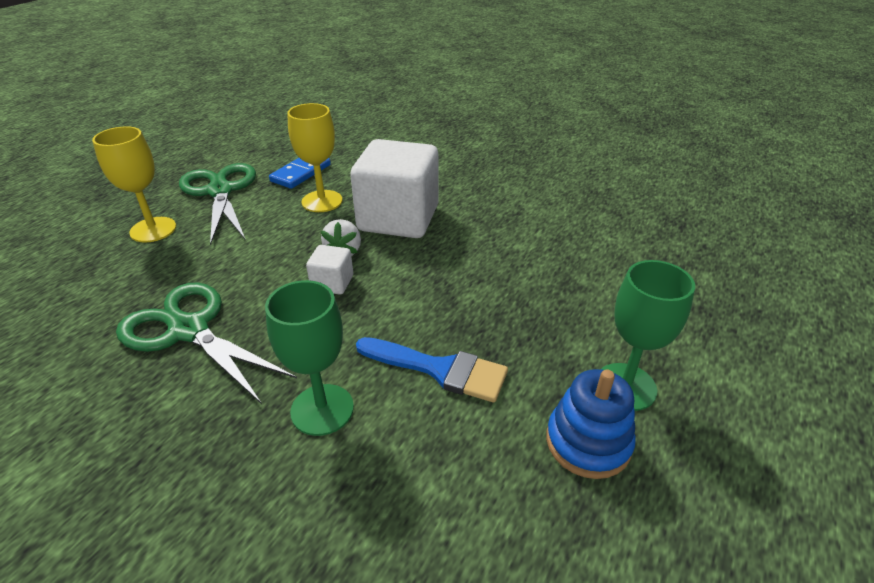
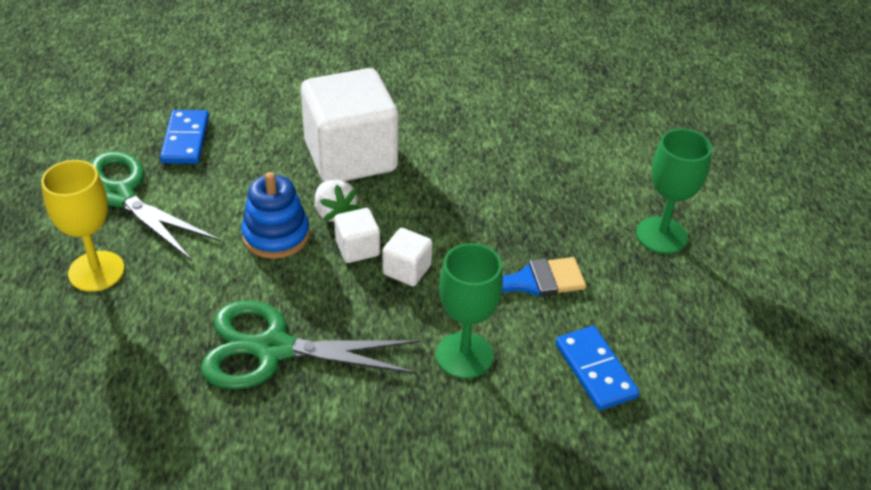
camera: 35 degrees left, 5 degrees up
(322, 201) = (249, 166): yellow goblet -> none
(352, 315) = (407, 270): none -> white cube
(430, 492) = (595, 370): none -> blue domino
(588, 442) = (666, 287): blue stacking toy -> blue stacking toy (276, 235)

